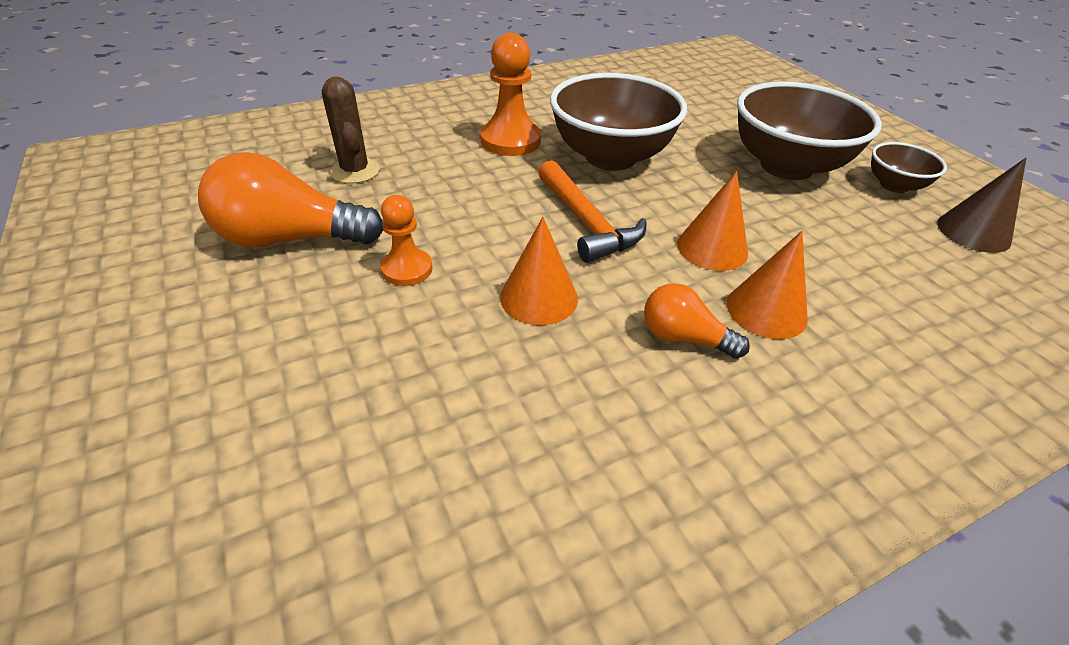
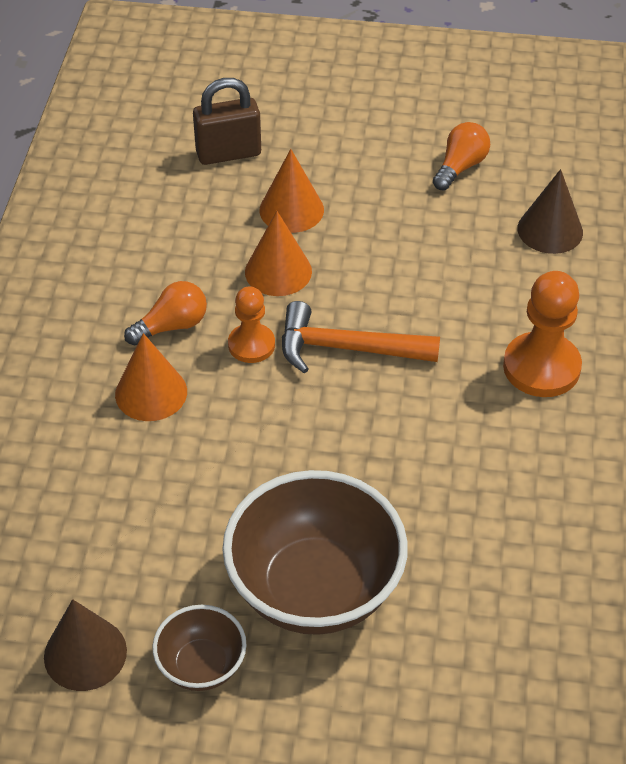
camera: 125 degrees right, 5 degrees up
(290, 238) = (460, 167): orange light bulb -> orange light bulb, size x0.55
(355, 171) = (550, 230): brown cactus -> brown cone
(368, 437) = (228, 153): none -> brown padlock
(407, 269) = (370, 215): orange pawn -> orange pawn (251, 345)
(610, 157) = (448, 434): brown bowl -> none
(712, 248) = (243, 413): orange cone -> orange cone (291, 210)

